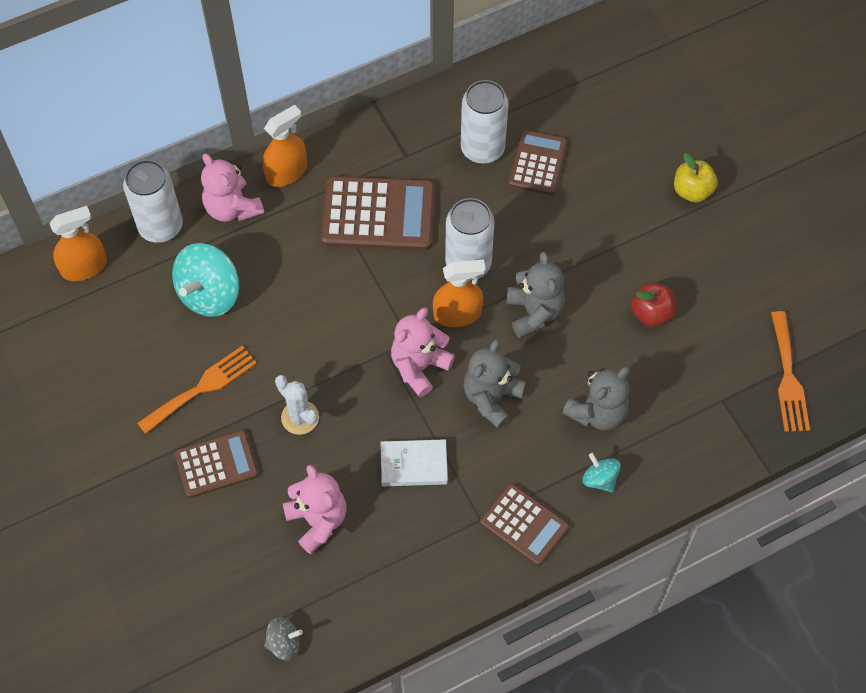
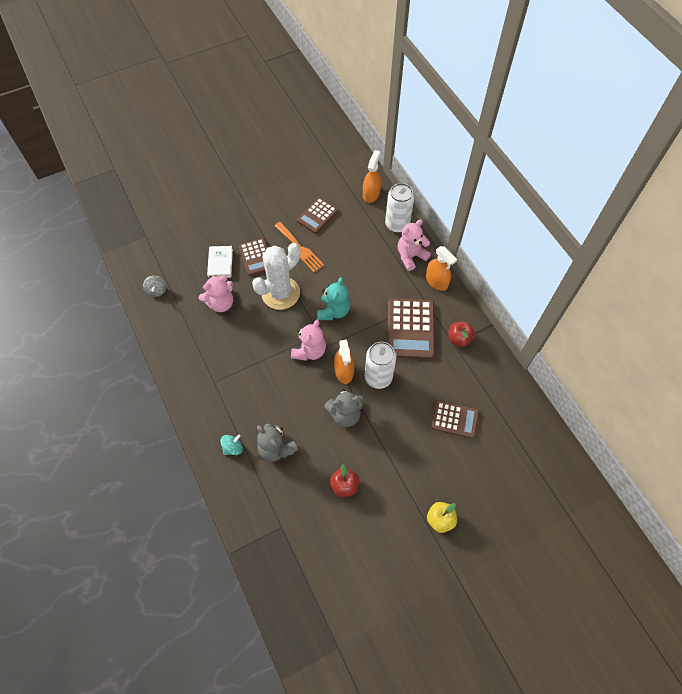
camera: 90 degrees right, 0 degrees up
(84, 267) = (371, 194): orange spray bottle -> orange spray bottle turned 135 degrees counterclockwise
(210, 294) = (356, 249): turquoise spinning top -> none
(300, 417) = (280, 293): white cactus -> white cactus, size x1.89
(340, 330) = (333, 311): none -> turquoise teddy bear
(398, 148) = (459, 339): none -> red apple
(414, 465) = (249, 348): white book -> white book (220, 263)
(419, 367) = (309, 351): pink teddy bear -> pink teddy bear turned 75 degrees clockwise
(482, 149) = (462, 386): white can -> none
(491, 398) = (288, 389): grey teddy bear -> none
(524, 524) = (208, 405): brown calculator -> brown calculator (317, 216)
(788, 377) = (296, 573): orange fork -> none

